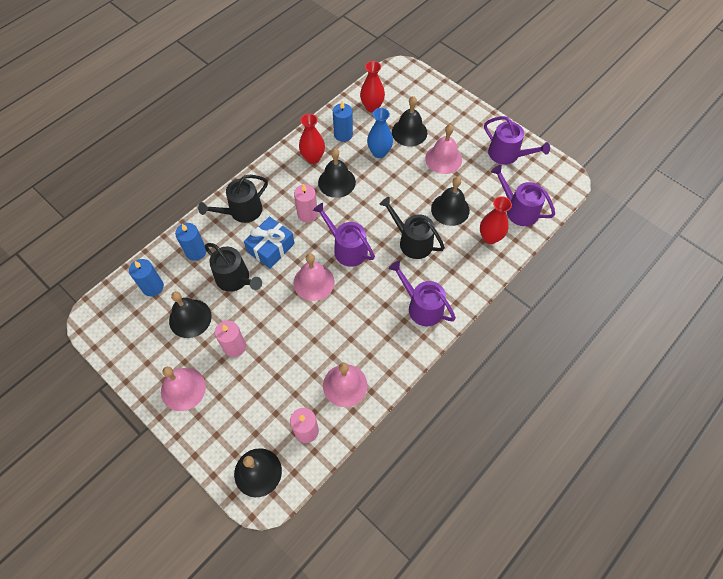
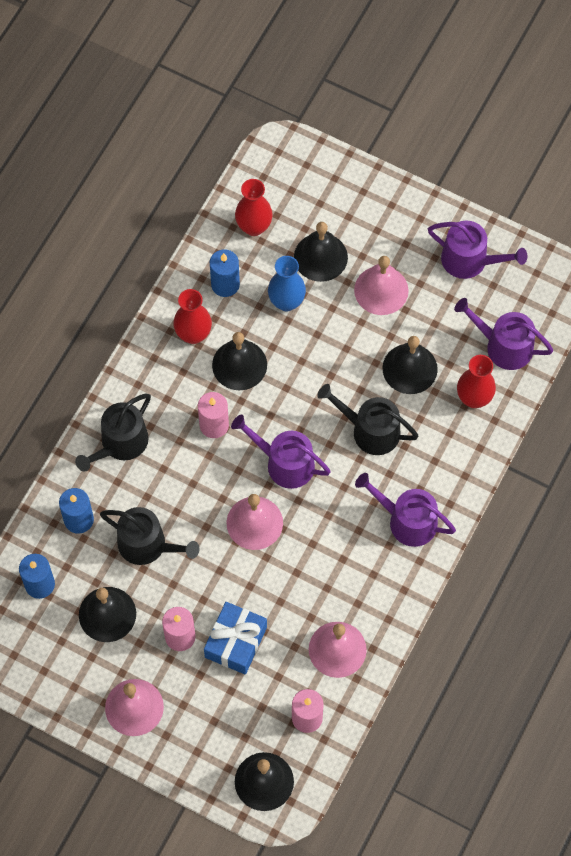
camera: 15 degrees left, 5 degrees up
(271, 248) = (180, 488): blue gift -> blue gift (235, 642)

